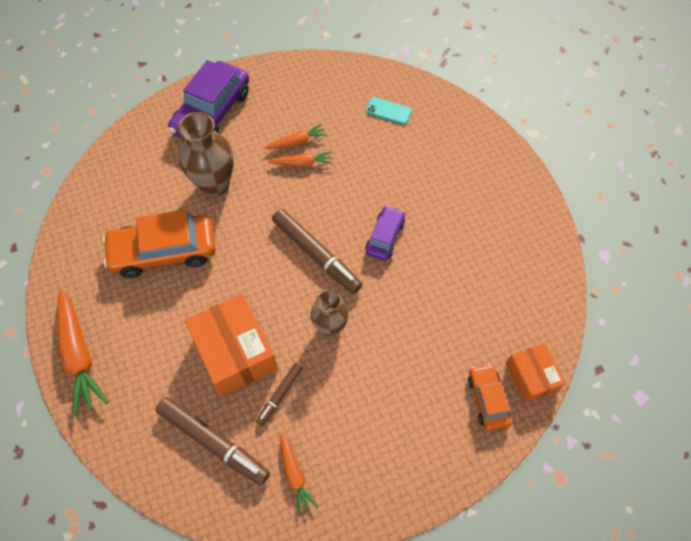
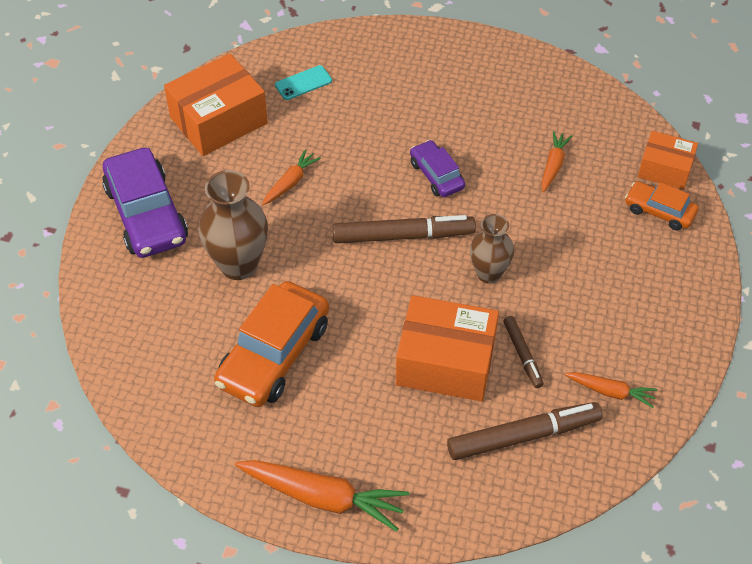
camera: 50 degrees left, 10 degrees down
(297, 142) = (261, 171): orange carrot -> orange carrot (553, 165)
(315, 92) = (219, 120): none -> orange box

